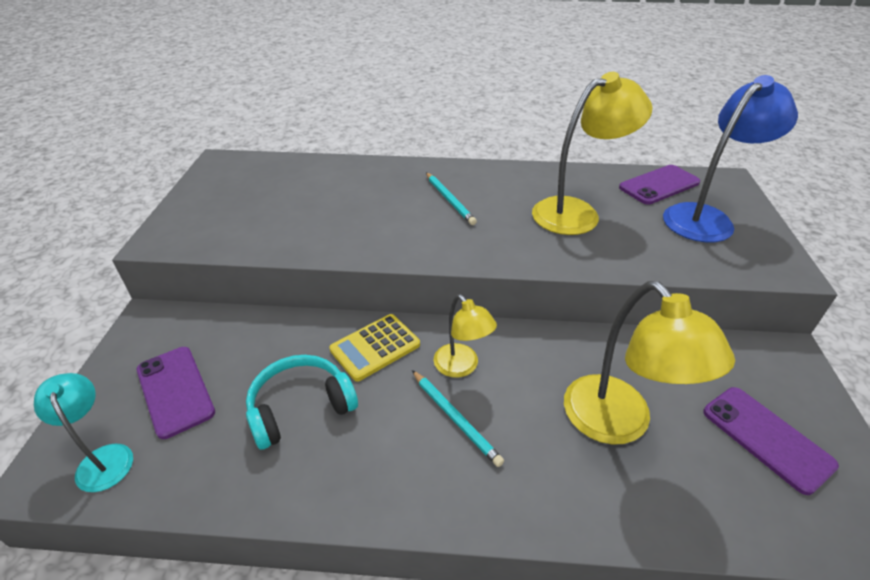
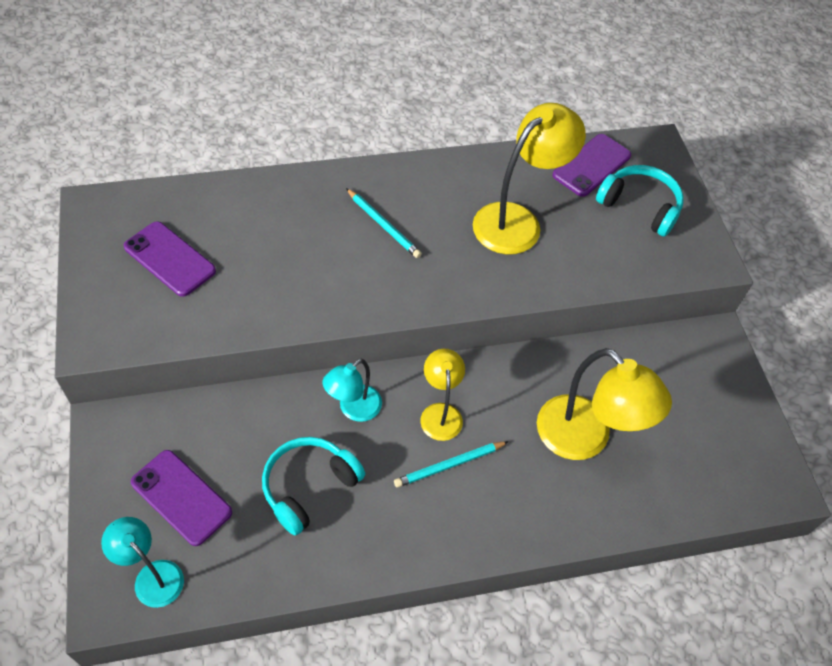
camera: 20 degrees left, 15 degrees up
(375, 347) = (353, 409): yellow calculator -> turquoise lamp
(455, 418) = (449, 465): turquoise pencil -> turquoise pencil turned 120 degrees clockwise
(461, 367) = (440, 413): yellow lamp -> yellow lamp turned 135 degrees counterclockwise
(706, 218) = (640, 206): blue lamp -> turquoise headphones
(766, 438) = (700, 426): purple phone -> purple phone (169, 259)

